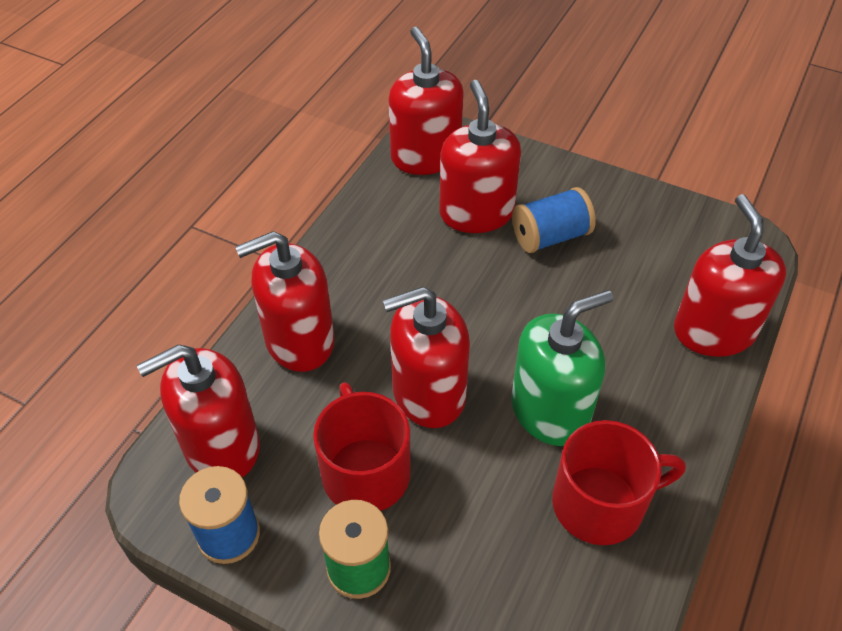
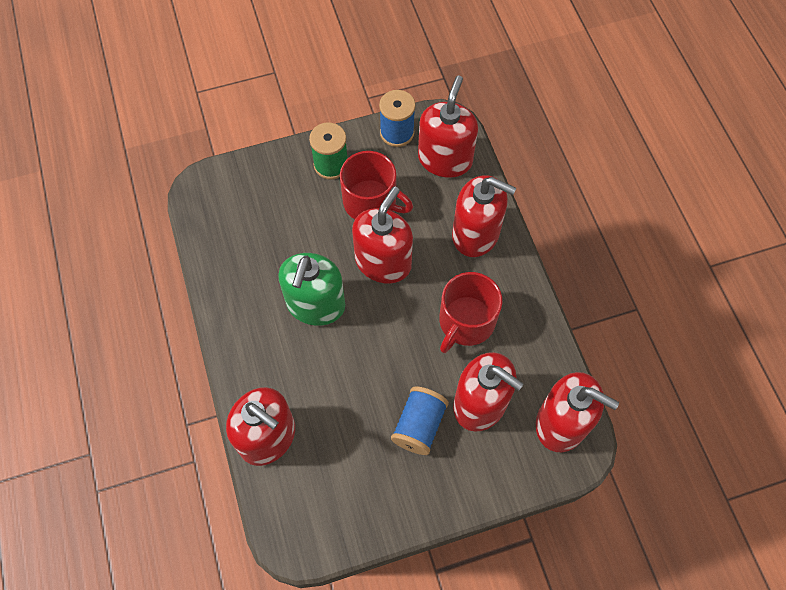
camera: 135 degrees right, 15 degrees up
(299, 340) = (476, 234): red soap dispenser -> red soap dispenser turned 90 degrees clockwise
(600, 503) = (252, 277): red mug -> red mug (466, 322)

